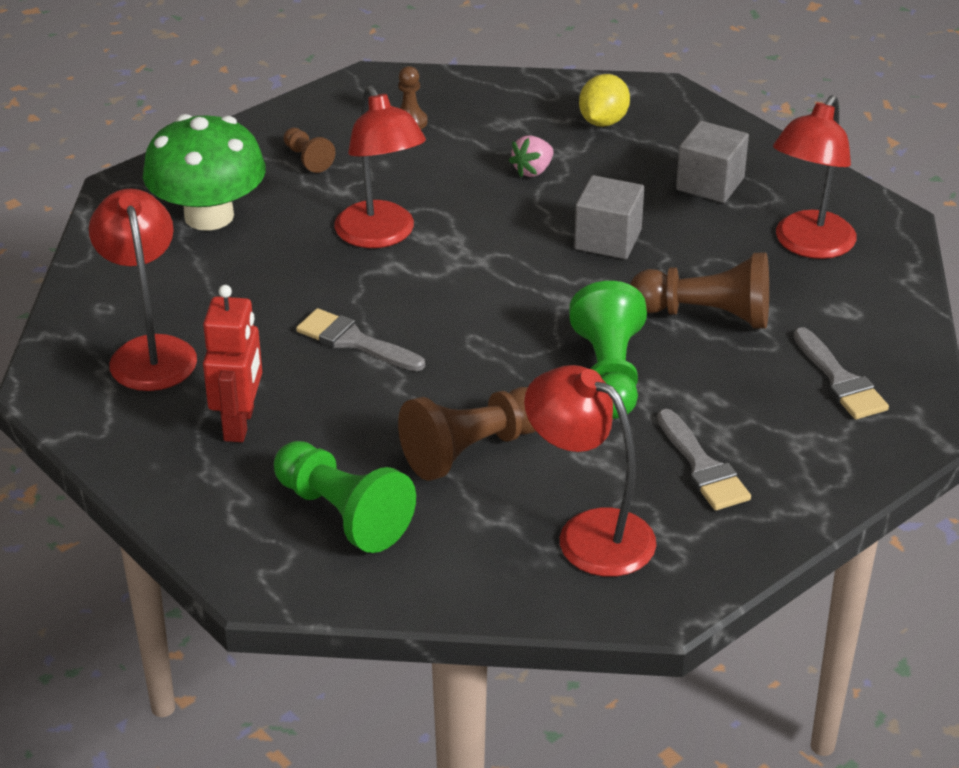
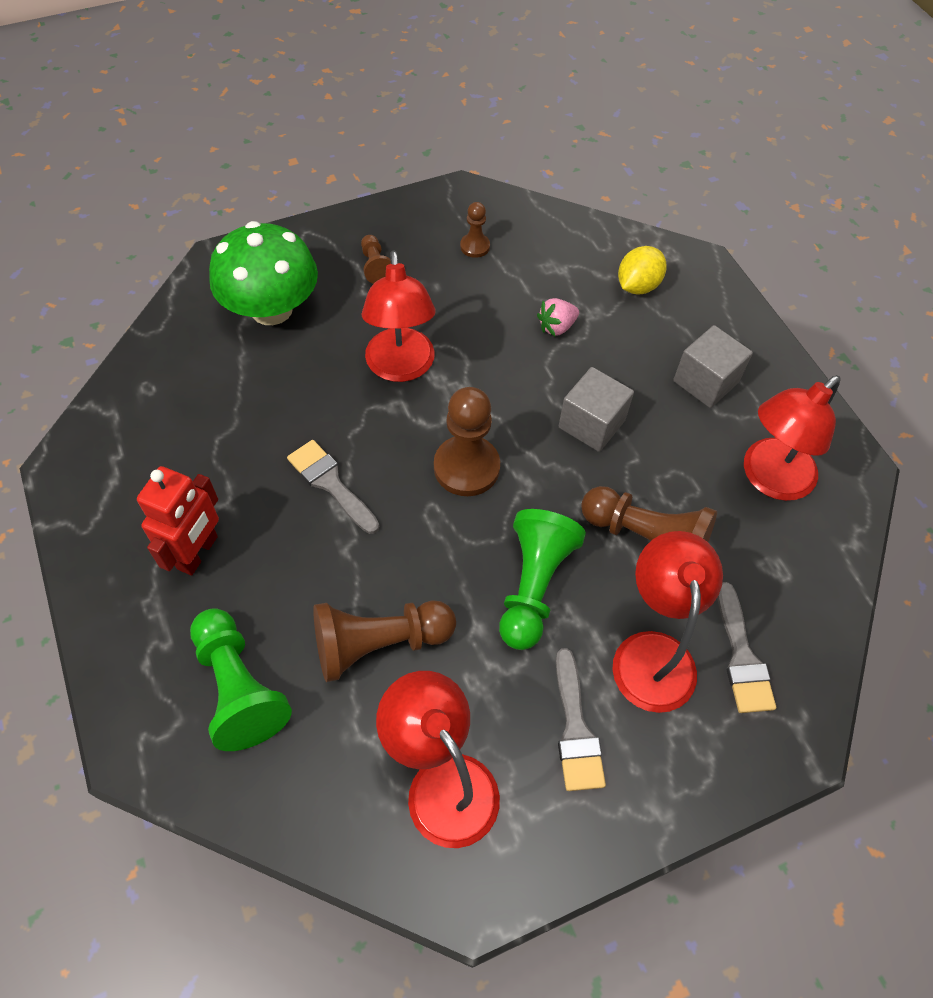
camera: 15 degrees right, 20 degrees up
(150, 351) = (162, 448): red lamp -> red lamp (652, 653)
(493, 299) = (466, 467): none -> brown pawn

